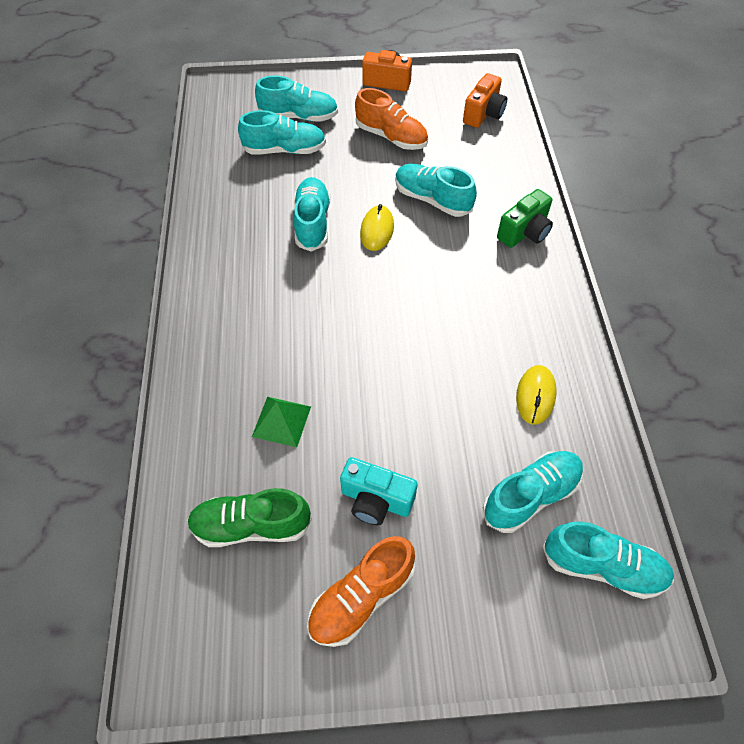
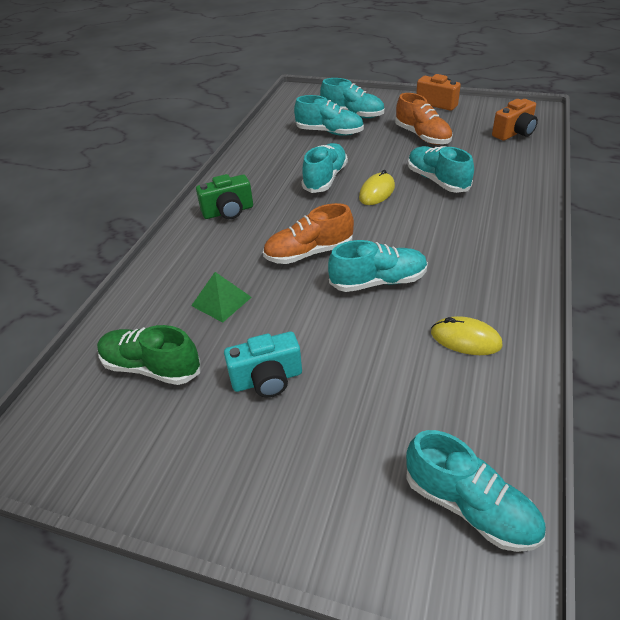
camera: 25 degrees right, 15 degrees down
(361, 597) = (210, 451): orange shoe -> orange shoe (309, 253)
(376, 500) = (267, 379): turquoise camera -> turquoise camera turned 60 degrees counterclockwise
(524, 232) = (514, 216): green camera -> green camera (228, 212)
(530, 496) = (420, 419): turquoise shoe -> turquoise shoe (378, 282)
(535, 396) = (465, 339): yellow mouse -> yellow mouse turned 75 degrees clockwise

